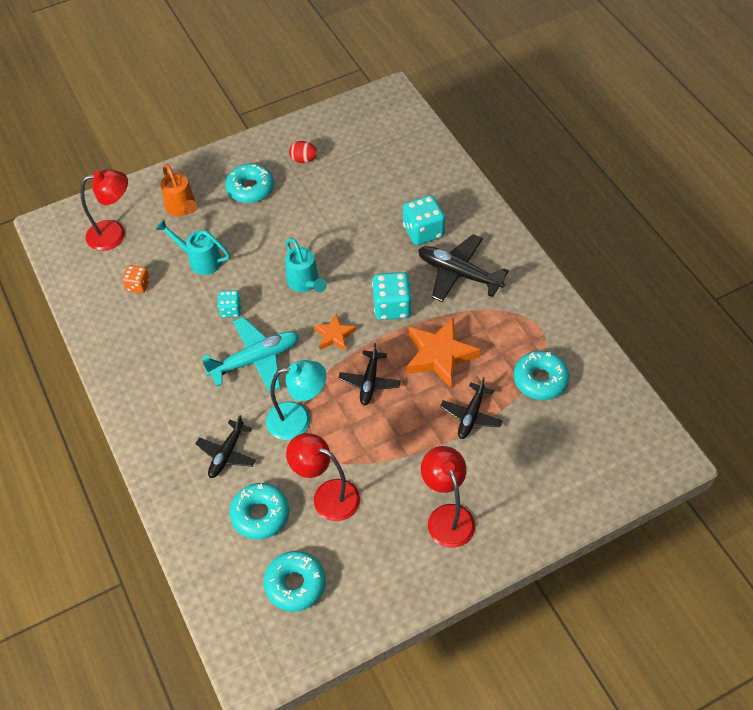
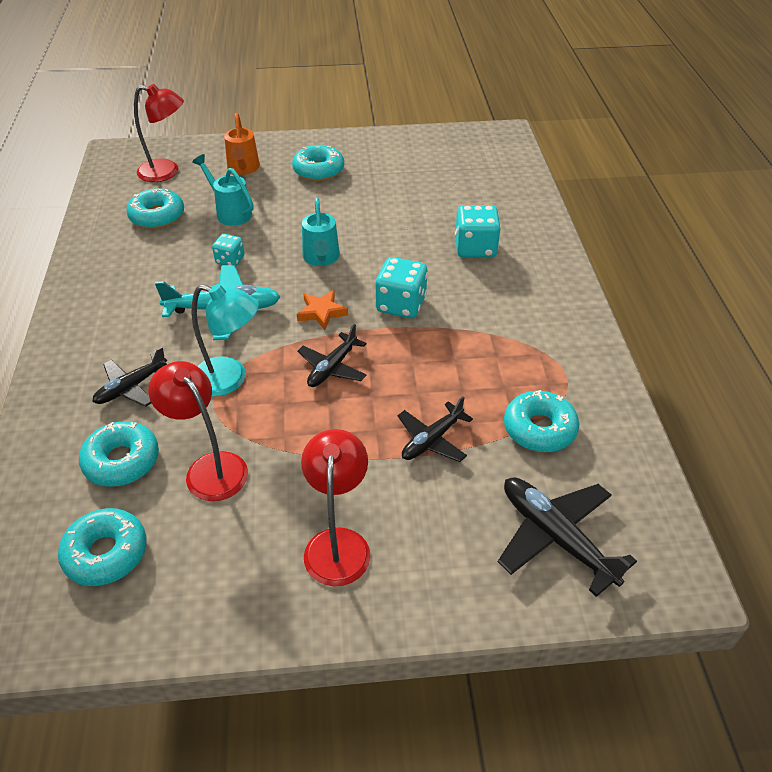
camera: 20 degrees right, 10 degrees down
(138, 285) = (157, 216): orange dice -> turquoise donut
(304, 160) = (385, 161): red egg -> none
(439, 355) = (428, 366): orange star -> none
(458, 273) = (494, 295): black plane -> black plane (555, 537)

